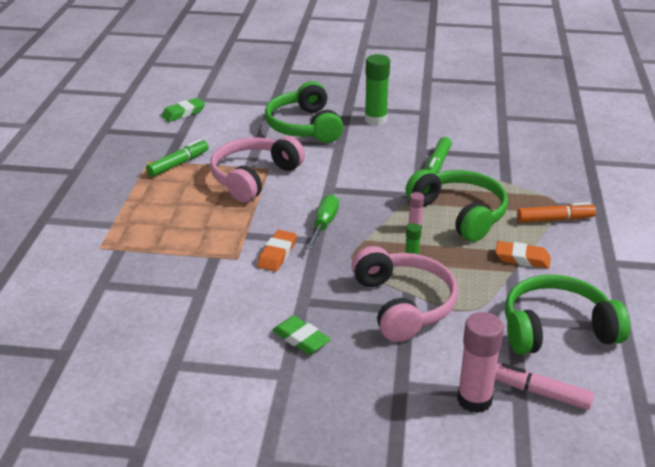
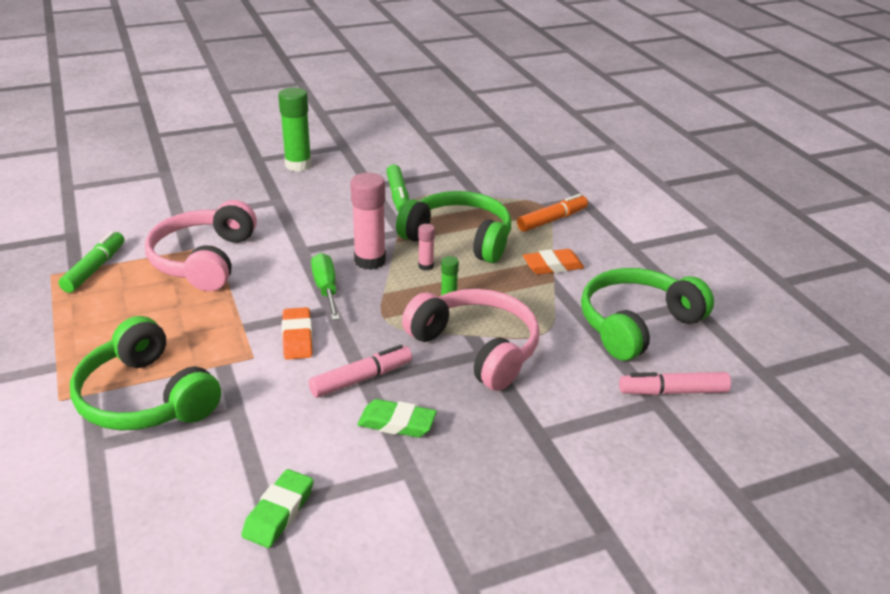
camera: 30 degrees left, 0 degrees up
(183, 113) = (57, 208): green eraser -> green eraser (279, 512)
(300, 298) = (361, 379): none -> pink marker
(304, 126) = (222, 190): green headphones -> green headphones (146, 398)
(474, 400) = (620, 422): pink glue stick -> pink glue stick (370, 261)

